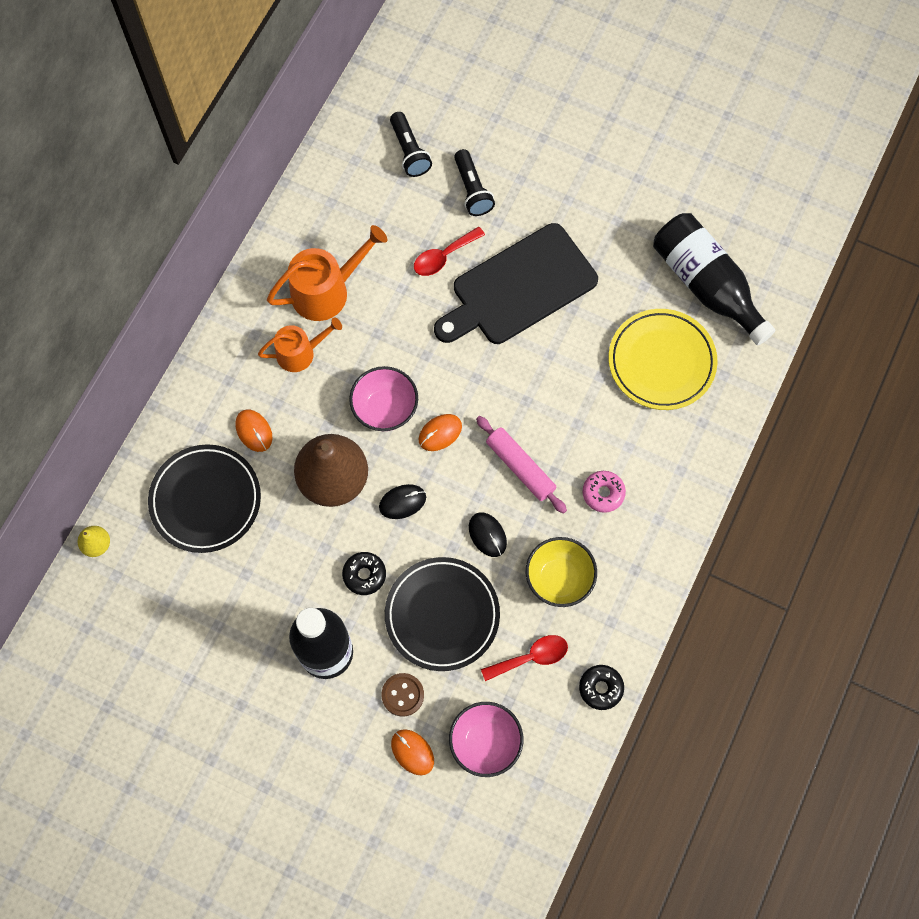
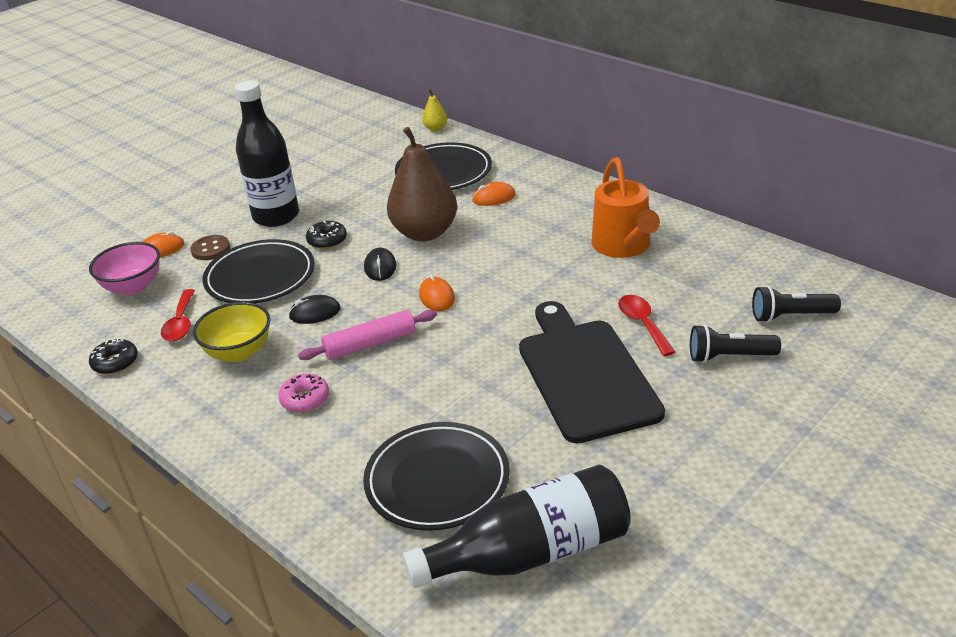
camera: 110 degrees right, 35 degrees down
(300, 353) = (561, 226): orange watering can -> none
(385, 409) = (479, 267): pink bowl -> none
(661, 362) = (437, 481): yellow plate -> black plate

